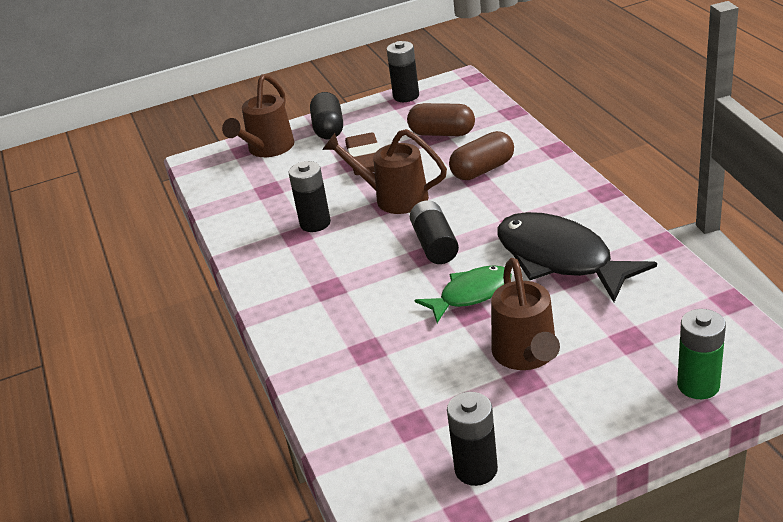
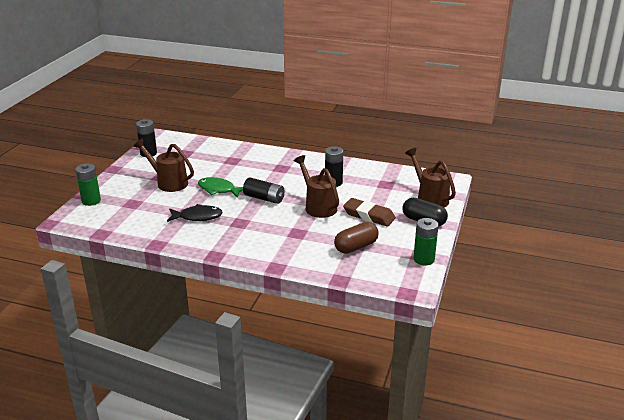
camera: 125 degrees right, 5 degrees down
(394, 198) = (318, 206): brown watering can -> brown watering can turned 90 degrees counterclockwise
(406, 96) = (424, 259): black battery -> green battery
(471, 294) = (218, 189): green fish -> green fish turned 105 degrees clockwise
(483, 170) = (297, 238): brown capsule -> none
(560, 259) = (198, 217): black fish -> black fish, size x0.59

